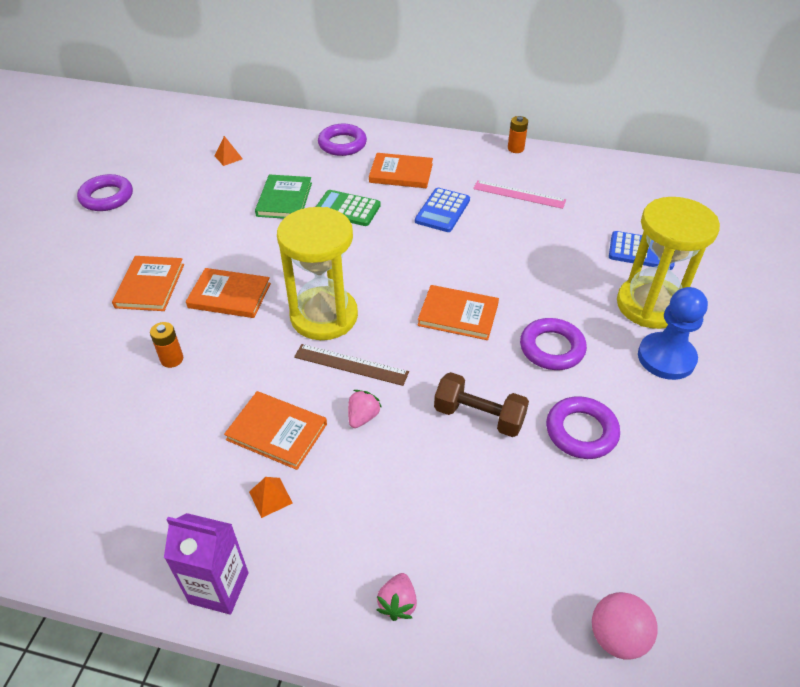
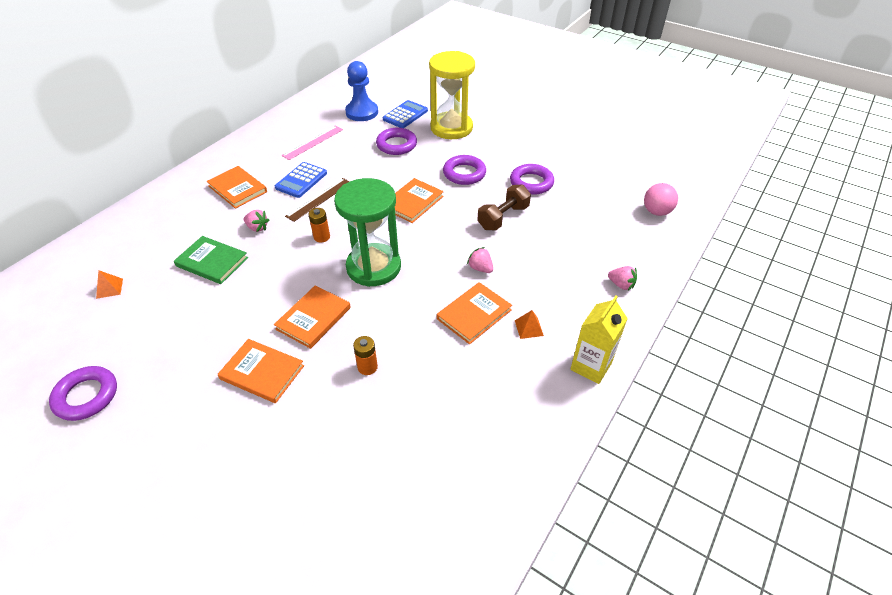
camera: 70 degrees left, 0 degrees up
(219, 587) = (591, 366): purple carton -> yellow carton
(324, 316) = (373, 267): yellow hourglass -> green hourglass
(342, 144) = (165, 211): purple ring -> purple ring (396, 145)
(347, 209) = (257, 228): green calculator -> pink strawberry
(351, 364) = (430, 263): brown ruler -> brown ruler (319, 199)
(401, 173) = (237, 189): orange book -> orange book turned 75 degrees counterclockwise
(442, 211) = (301, 180): blue calculator -> blue calculator turned 75 degrees clockwise
(515, 148) = (260, 128): orange battery -> orange battery (322, 237)
(666, 358) = (493, 137): blue pawn -> blue pawn (362, 112)

